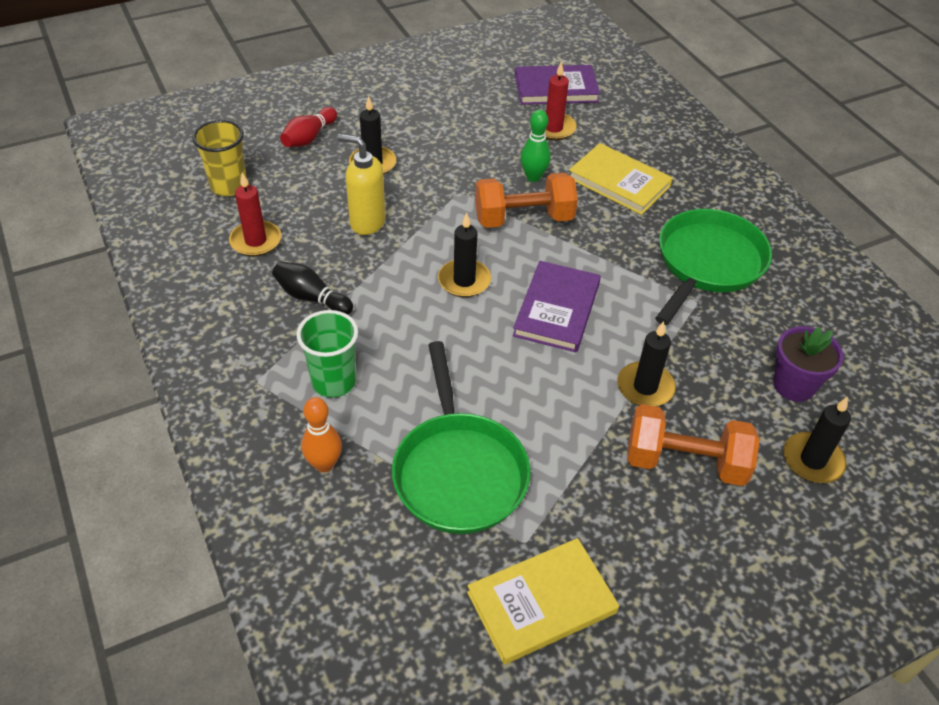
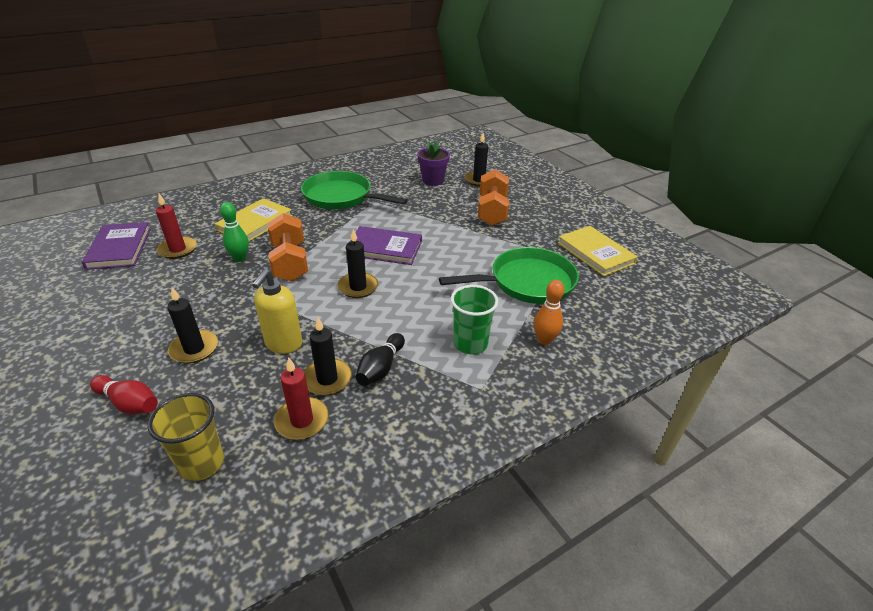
camera: 95 degrees left, 10 degrees down
(645, 387) = (444, 220): black candle -> black candle (327, 379)

